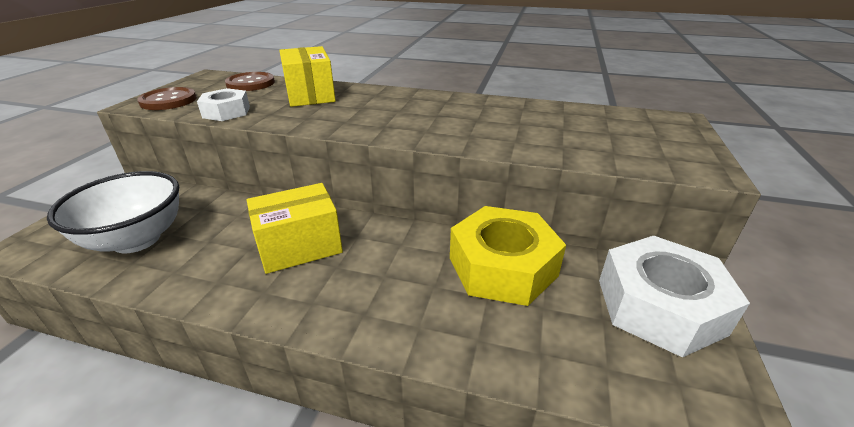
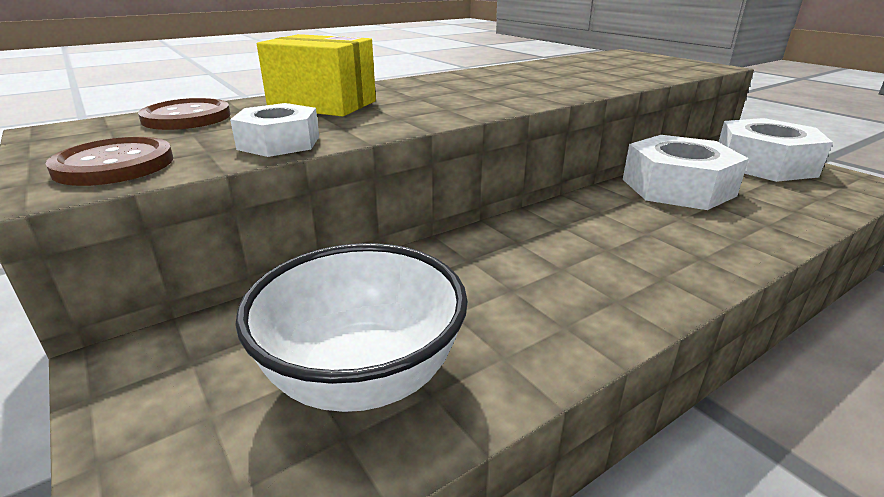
camera: 50 degrees left, 5 degrees down
(300, 246) = (545, 258): yellow box -> none
(502, 266) = (677, 187): yellow nut -> white nut

